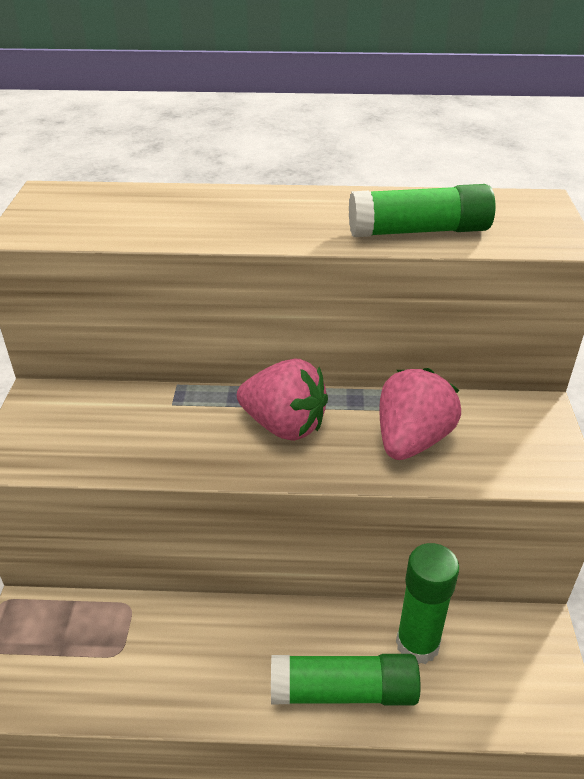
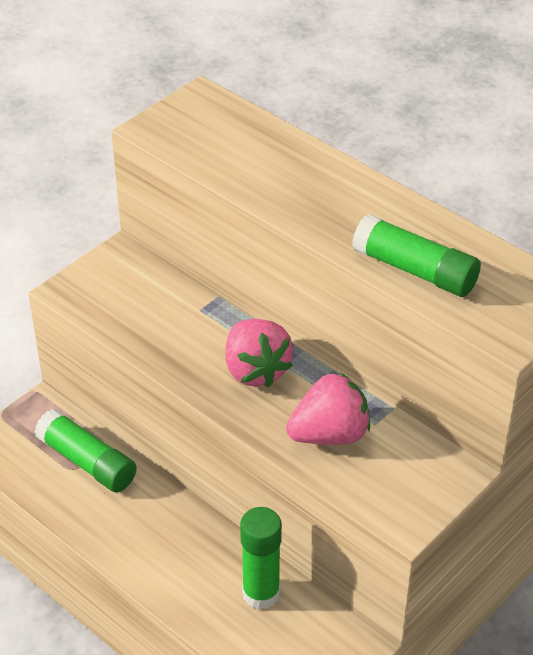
camera: 40 degrees right, 5 degrees up
(343, 691) = (183, 585): green glue stick -> green glue stick (87, 462)

